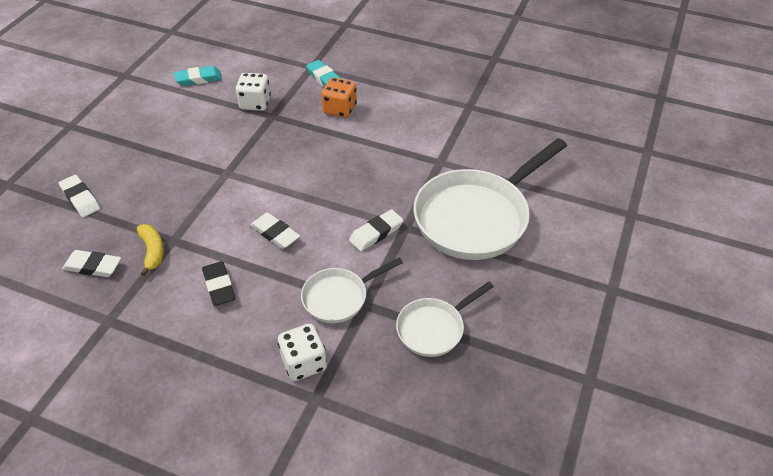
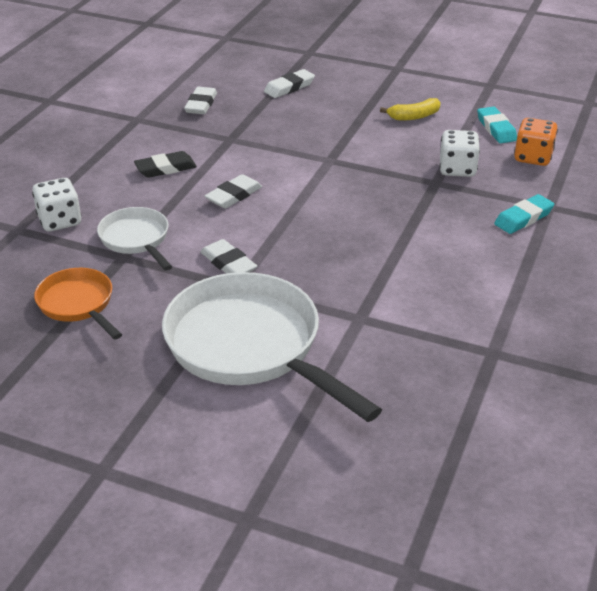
camera: 90 degrees right, 10 degrees down
(153, 251) = (216, 130): yellow banana -> yellow banana (414, 116)
(340, 109) = (459, 232): orange dice -> orange dice (533, 157)
(434, 328) = (78, 304): white pan -> orange pan

